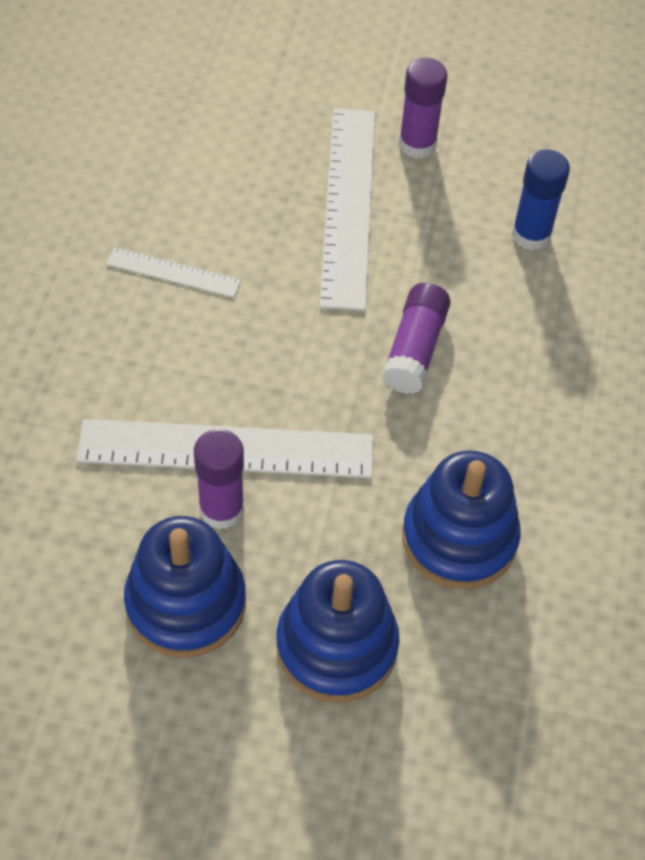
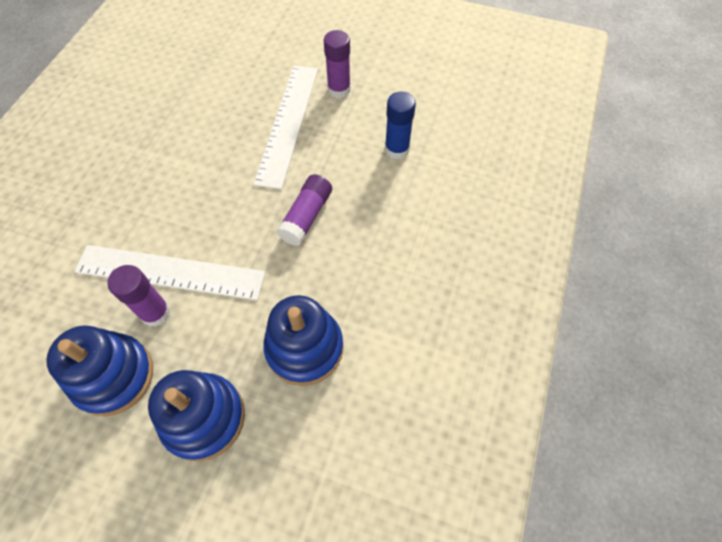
camera: 10 degrees right, 5 degrees up
(173, 272) = (171, 157): white ruler -> none

